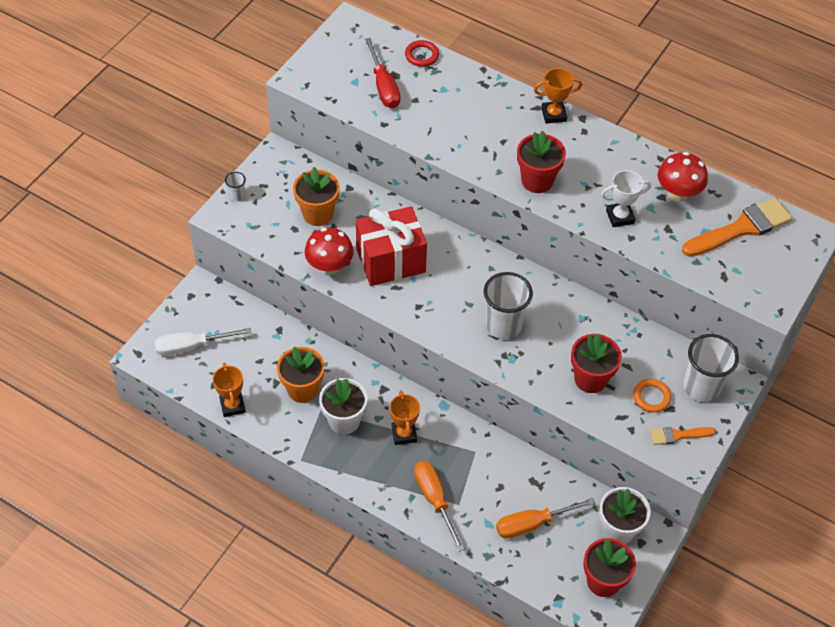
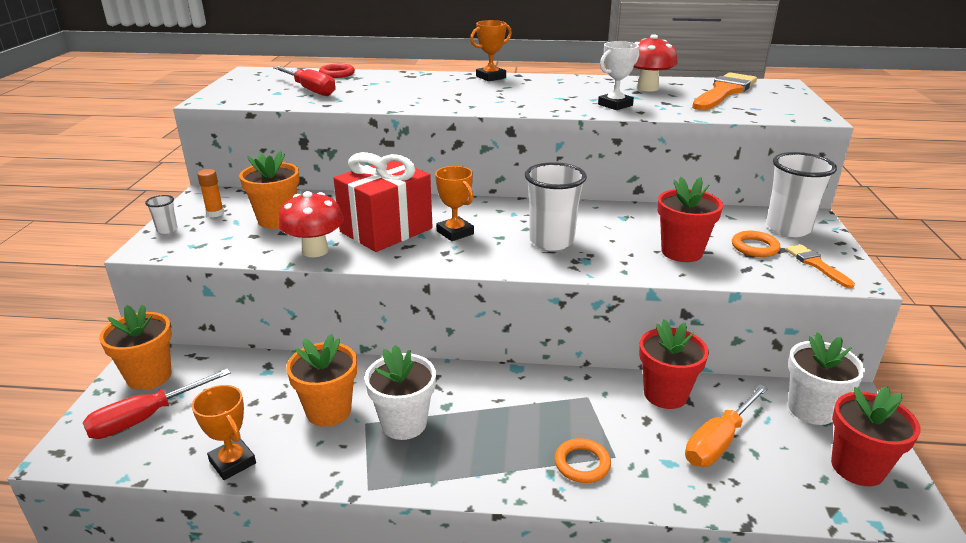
camera: 25 degrees left, 25 degrees down
(192, 346) = (145, 418): white screwdriver -> red screwdriver
(201, 308) = (149, 376): none -> orange flower pot
(276, 186) = (215, 213): none -> orange glue stick
(404, 434) = (490, 410): orange trophy -> orange trophy (455, 232)
(434, 500) = (582, 464): orange screwdriver -> orange ring
(537, 181) = (514, 103): red flower pot -> red flower pot (665, 394)
(678, 435) = (816, 264): orange brush -> orange brush turned 105 degrees clockwise

